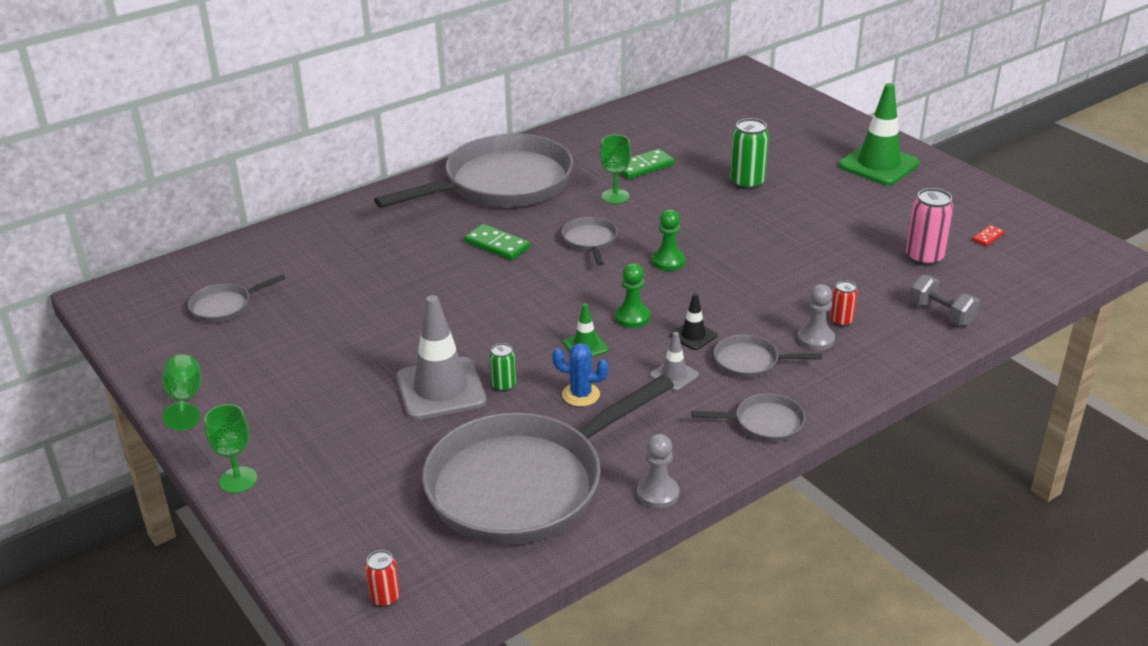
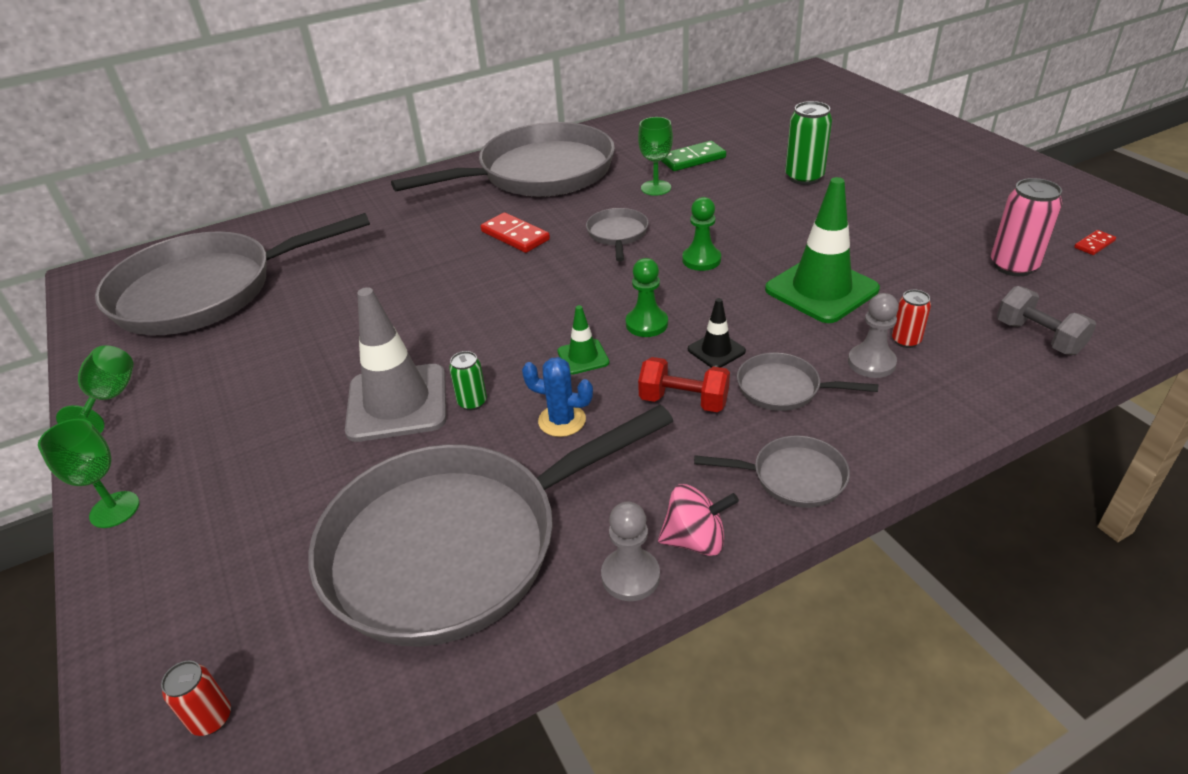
camera: 10 degrees right, 5 degrees up
(225, 306) = (206, 291): grey pan -> grey pan, size x2.44
(497, 245) = (515, 235): green domino -> red domino
(674, 375) = (683, 401): grey traffic cone -> red dumbbell
(700, 468) = (695, 540): none -> pink spinning top
(878, 165) = (956, 161): green traffic cone -> green traffic cone (821, 290)

